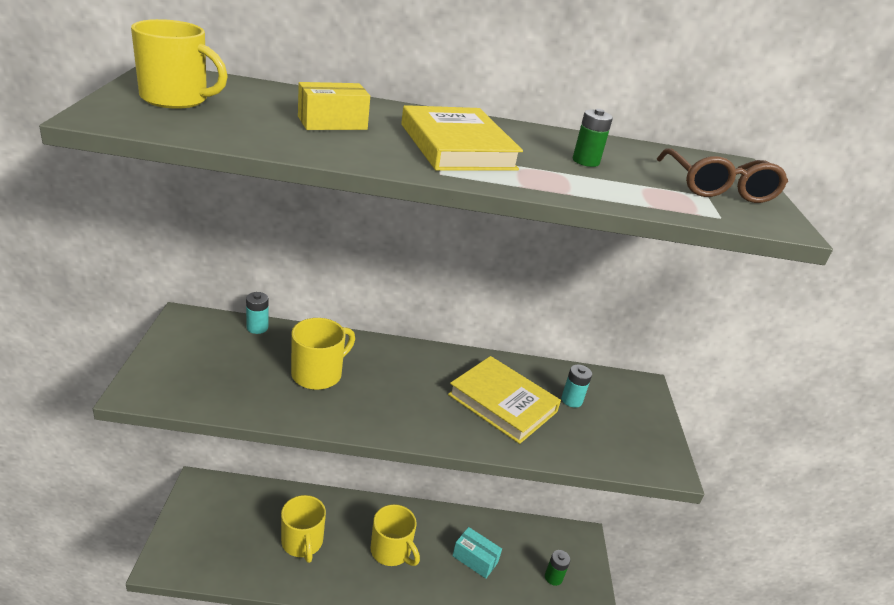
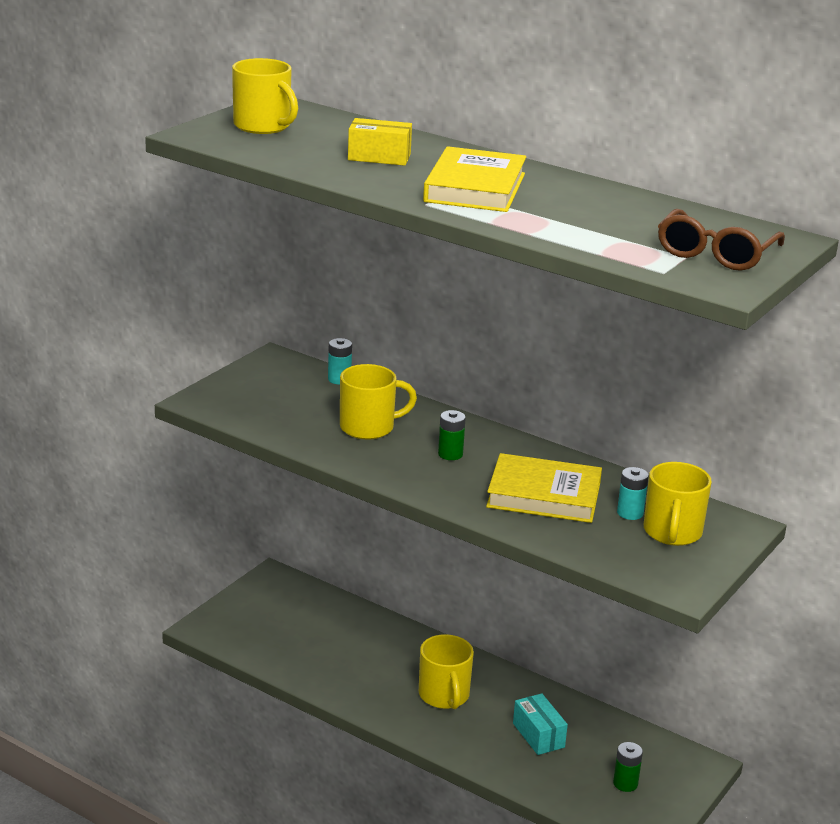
camera: 35 degrees right, 5 degrees down
(302, 542) = (351, 657): yellow mug -> yellow mug (672, 532)
(502, 403) = (544, 495): yellow book -> yellow book turned 60 degrees counterclockwise
(585, 161) = (597, 214): green battery -> green battery (450, 454)

